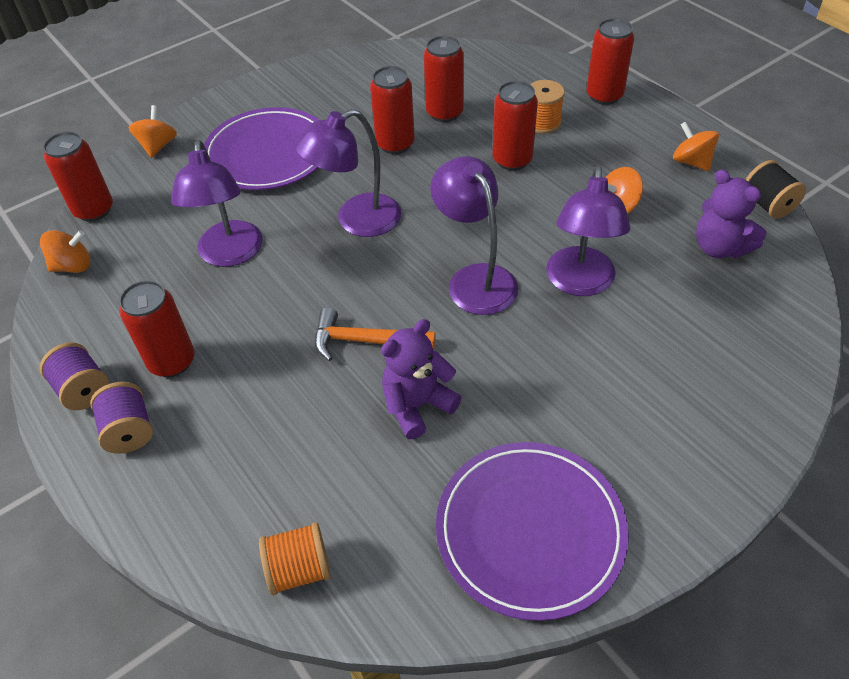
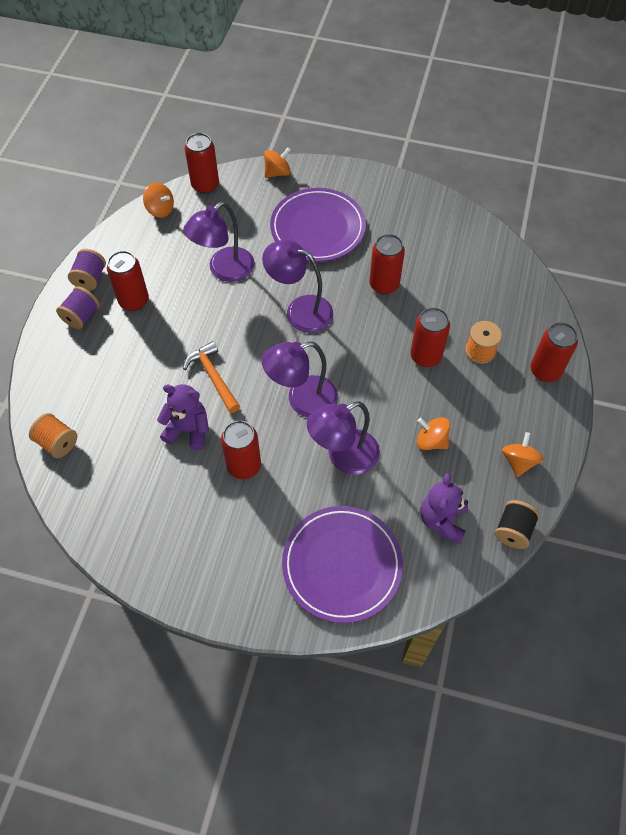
camera: 50 degrees right, 10 degrees up
(444, 113) = (439, 291): red can -> red can (244, 466)
(475, 279) = (302, 400): purple lamp -> purple lamp turned 135 degrees counterclockwise
(530, 530) = (147, 531): purple plate -> purple plate (342, 565)

